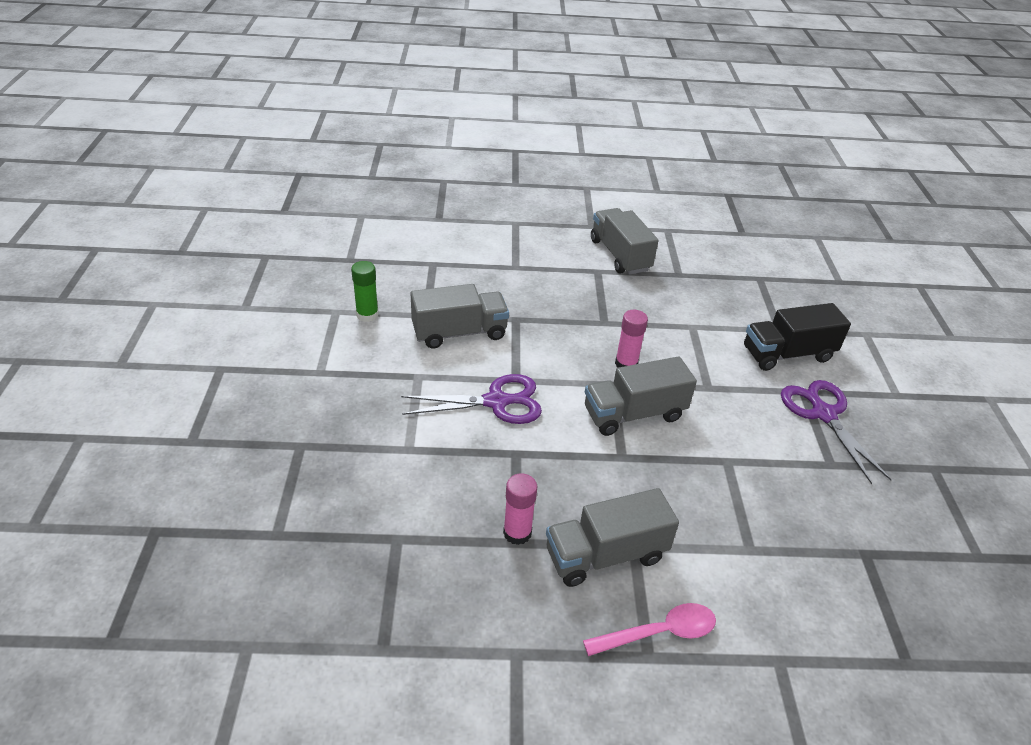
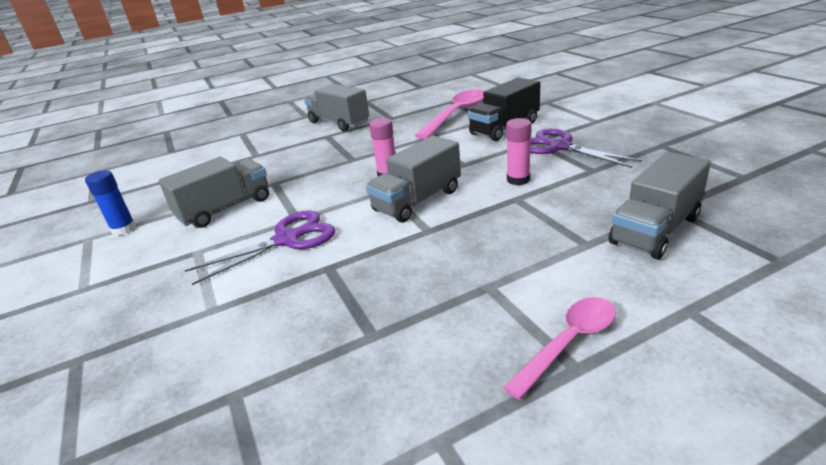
camera: 20 degrees left, 10 degrees down
(367, 315) = (124, 229): green glue stick -> blue glue stick
(517, 533) = (369, 327): pink glue stick -> pink glue stick (518, 180)
(605, 555) = (468, 305): grey truck -> grey truck (655, 230)
(751, 304) = (457, 114): none -> pink spoon

